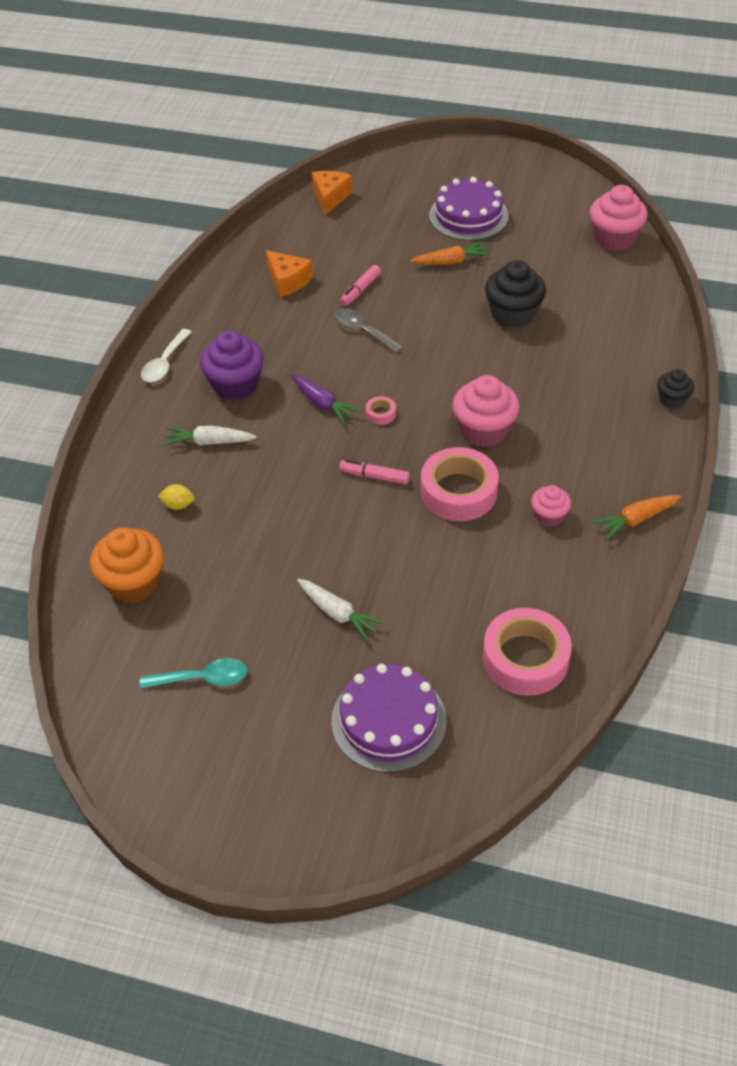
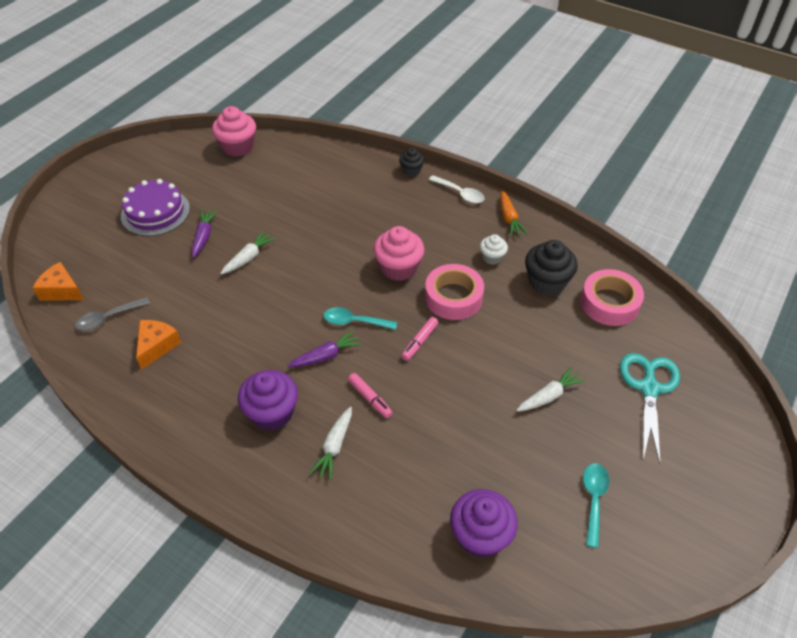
camera: 75 degrees left, 0 degrees up
(134, 582) = (480, 535): orange cupcake -> purple cupcake
(165, 363) = (213, 464): white spoon -> white spoon (460, 193)
(178, 505) = (401, 484): yellow lemon -> none
(288, 281) = (157, 346): orange cheese -> orange cheese turned 45 degrees counterclockwise
(360, 290) = (201, 300): pink marker -> pink marker (370, 398)
(362, 331) = (253, 310): grey spoon -> grey spoon (108, 318)
(380, 413) = (354, 322): pink tape -> turquoise spoon
(388, 720) = (649, 388): purple cake -> turquoise scissors
(437, 304) = (249, 257): none -> white carrot
(451, 261) = (204, 236): orange carrot -> purple carrot
(513, 314) = (286, 219): black cupcake -> black cupcake (547, 282)
(549, 516) = (492, 257): pink cupcake -> white cupcake

